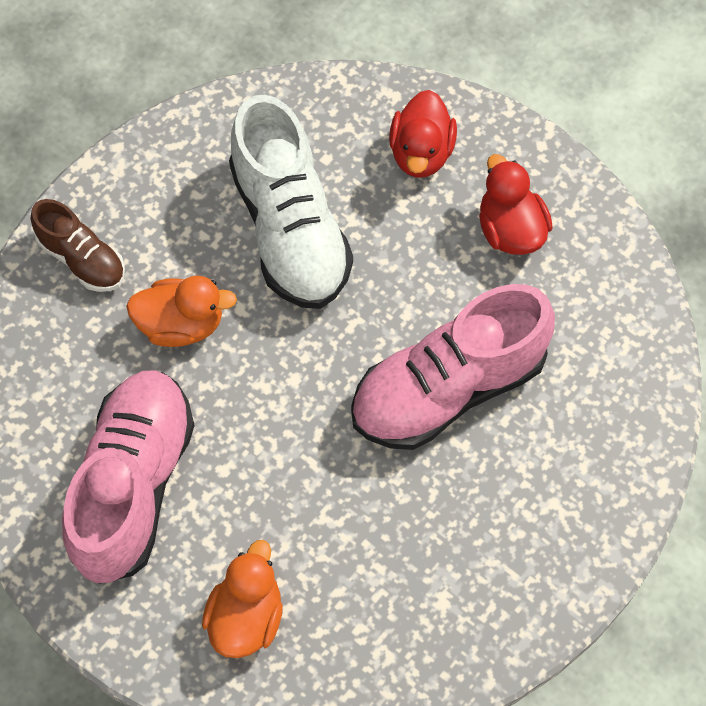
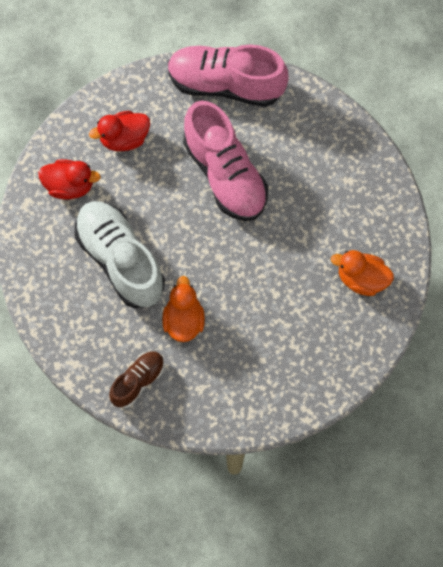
camera: 90 degrees left, 5 degrees up
(133, 485) = (286, 343): pink shoe -> pink shoe (225, 85)
(290, 229) = (120, 260): white shoe -> white shoe turned 105 degrees counterclockwise

